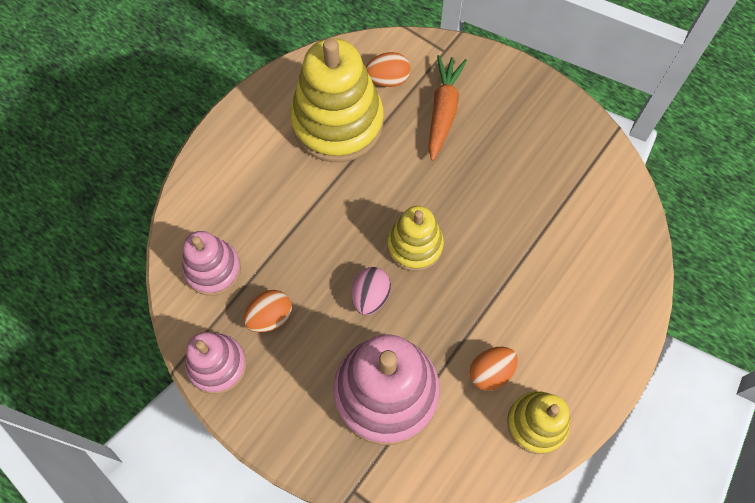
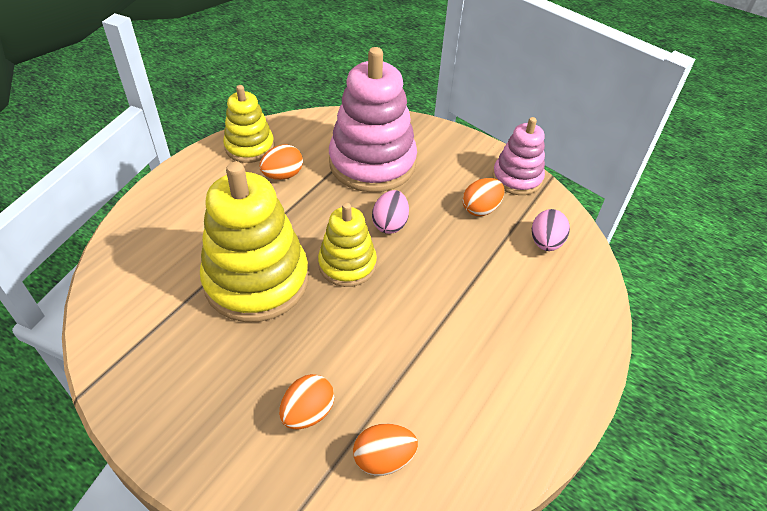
camera: 175 degrees right, 20 degrees down
(213, 269) = (545, 243): pink stacking toy -> pink egg
(337, 122) = (445, 394): yellow stacking toy -> yellow stacking toy (256, 280)
(443, 111) = (308, 412): orange carrot -> orange egg

